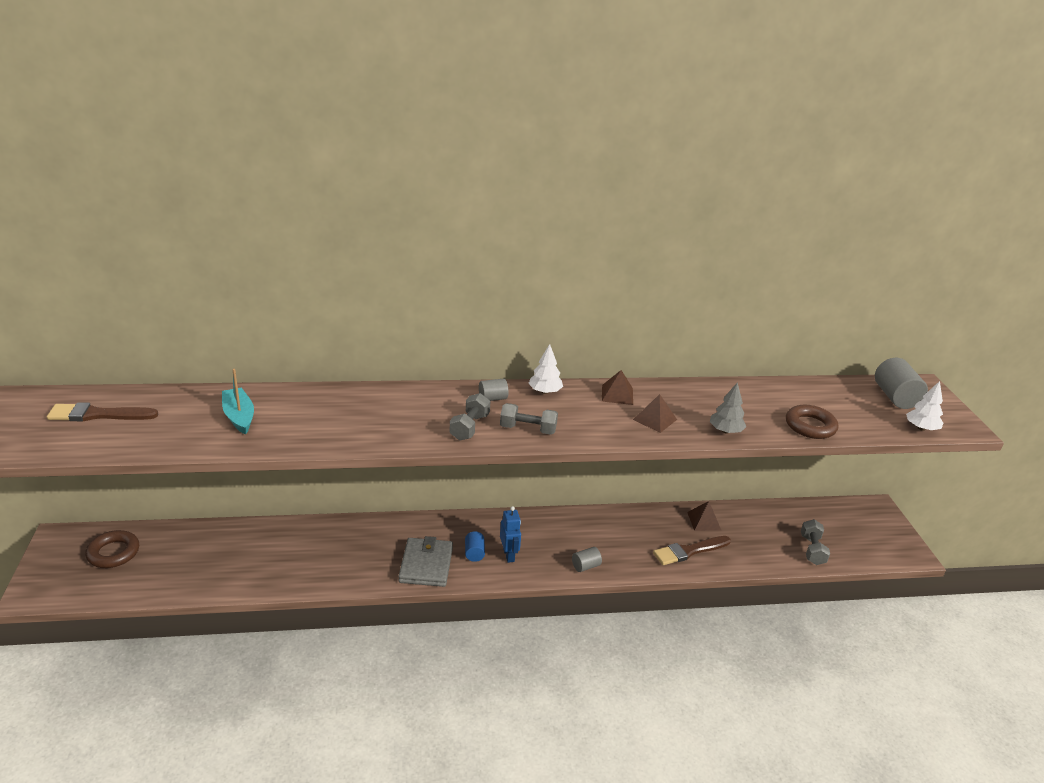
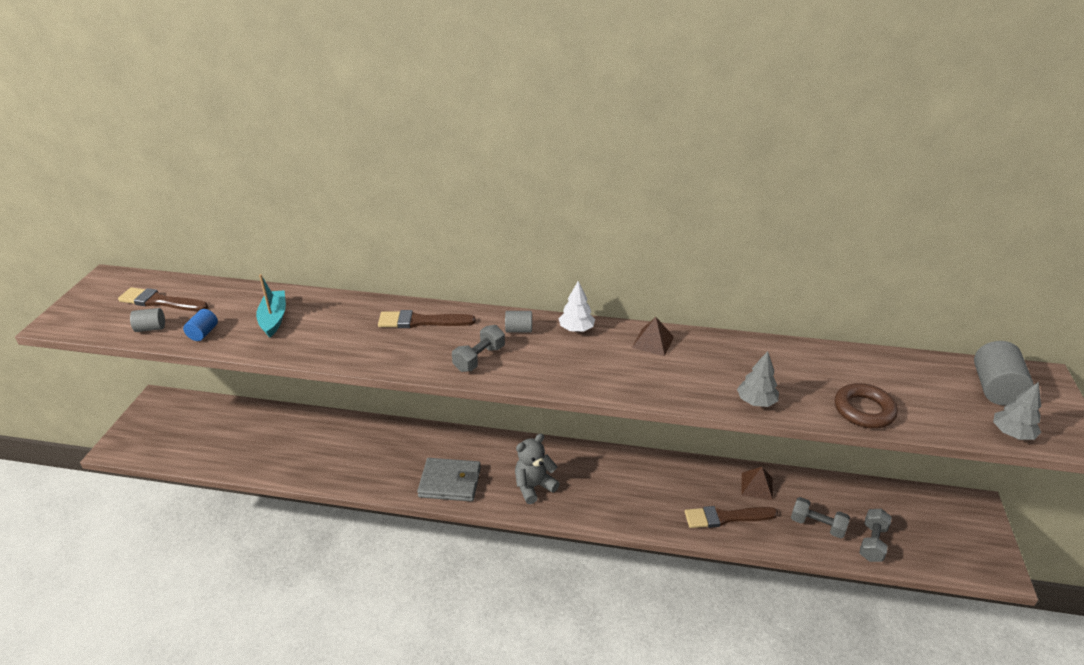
camera: 20 degrees right, 5 degrees up
(113, 553) = (192, 421): brown ring -> none
(395, 402) = (421, 321): none -> brown brush
(426, 565) = (450, 482): grey wallet -> grey wallet turned 75 degrees clockwise
(474, 553) = (501, 478): blue cylinder -> blue cylinder (203, 333)
(509, 555) = (534, 486): blue robot -> grey teddy bear
(528, 429) = (537, 369): grey dumbbell -> grey dumbbell (817, 525)
(585, 566) = (607, 513): grey cylinder -> grey cylinder (151, 328)
(654, 419) = (680, 376): brown pyramid -> none
(921, 428) = (1012, 433): white tree -> grey tree

